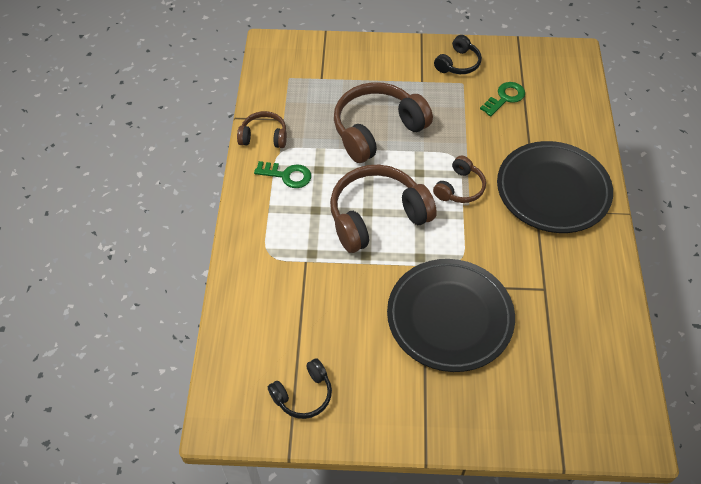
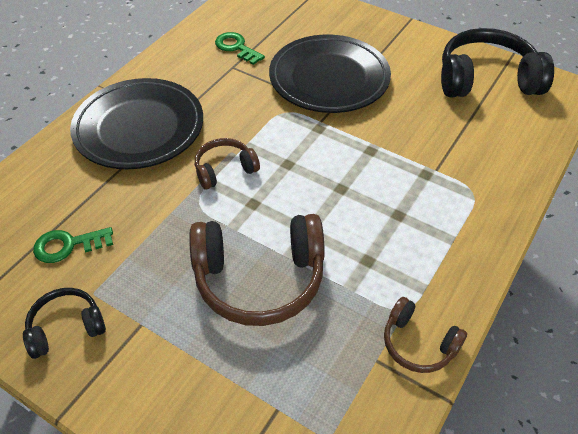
camera: 150 degrees left, 5 degrees down
(287, 175) = (411, 271): green key -> green key (236, 47)
(303, 395) = (486, 79): black headphones -> black headphones, size x1.89
(377, 216) = (334, 180): brown headphones -> none

